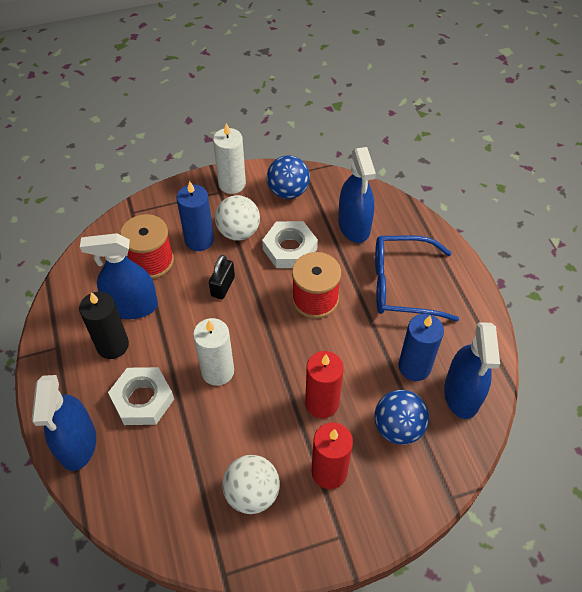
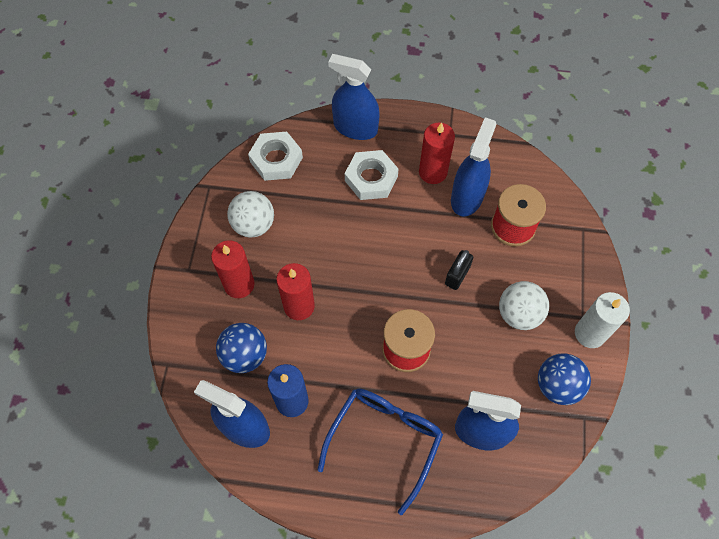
camera: 115 degrees right, 10 degrees up
(112, 345) = (433, 172): black candle -> red candle
(199, 240) = (522, 275): blue candle -> none
(217, 371) = (369, 239): white candle -> none
(223, 286) = (457, 275): black padlock -> black padlock turned 75 degrees clockwise
(290, 249) = (477, 353): white nut -> white nut (276, 159)

